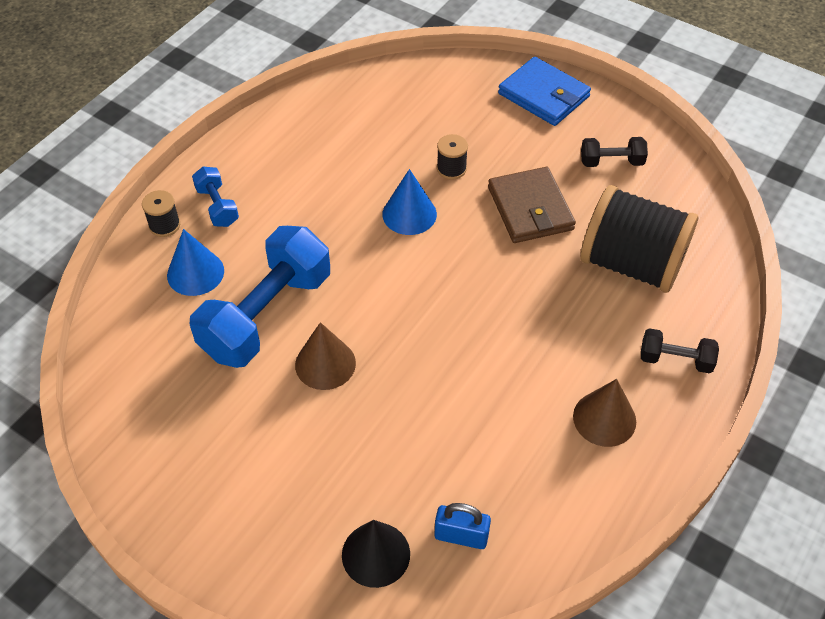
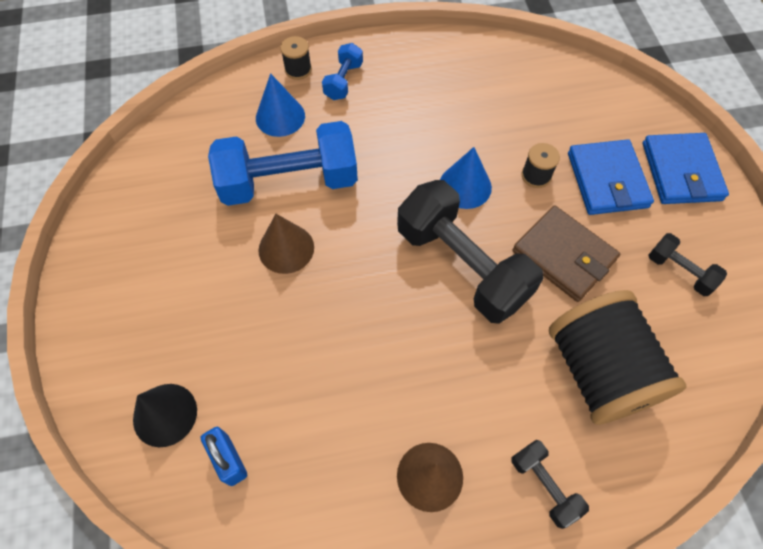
camera: 45 degrees right, 10 degrees up
(470, 269) = (462, 265): none -> black dumbbell
(503, 136) = (607, 180): none -> blue wallet
(530, 208) = (564, 255): brown wallet -> brown wallet turned 75 degrees counterclockwise

